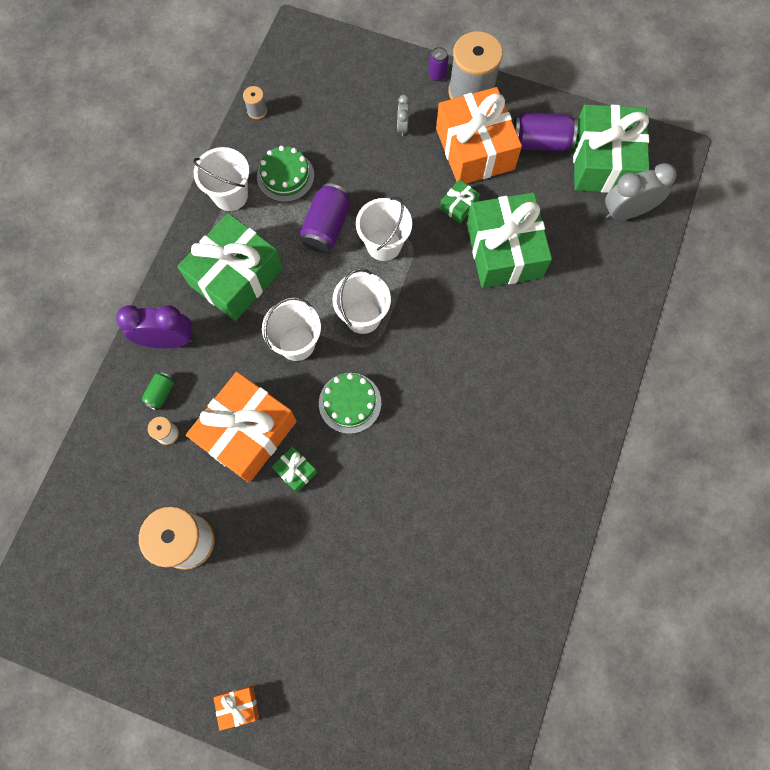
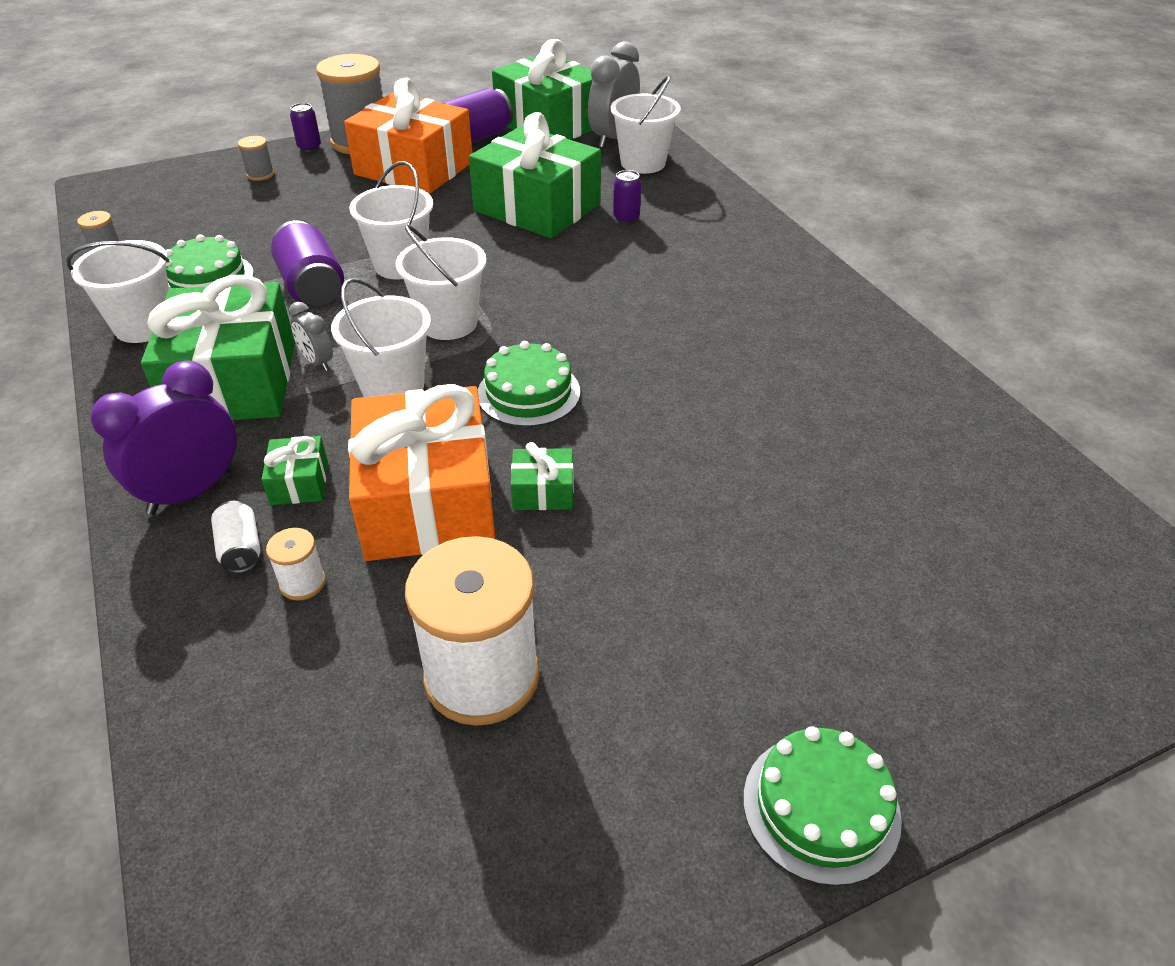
camera: 45 degrees left, 30 degrees down
(161, 393) = (241, 549): green can -> white can
(238, 705) = (821, 807): orange gift -> green cake
(387, 86) = (260, 174): none -> grey spool
(402, 126) = (314, 189): grey clock -> grey clock (317, 362)
(458, 206) = (448, 205): green gift -> green gift (299, 482)
(542, 304) = (626, 218): none -> purple can
(614, 256) = (643, 163): none -> white bucket

